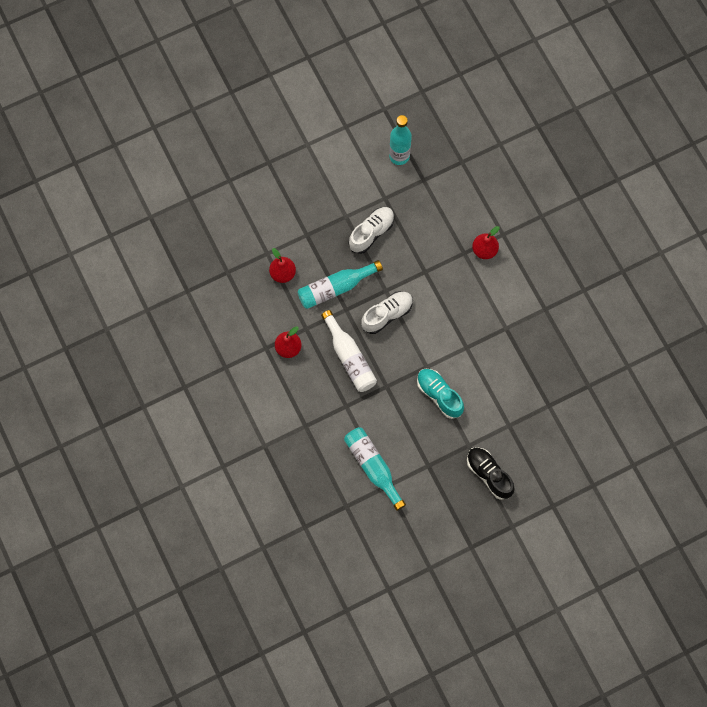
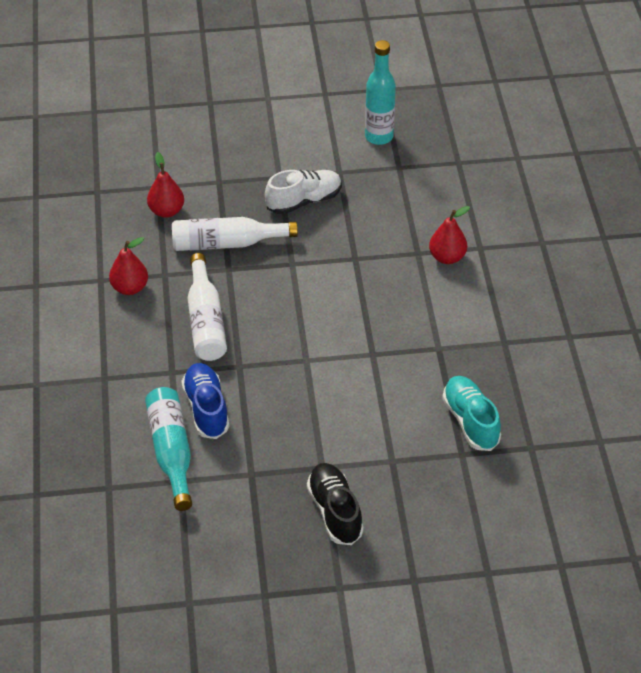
camera: 20 degrees right, 25 degrees down
(335, 288) = (227, 243): turquoise bottle -> white bottle
(380, 427) = (206, 409): none -> blue shoe
(387, 314) = (281, 289): white shoe -> none
(439, 395) = (308, 396): turquoise shoe -> turquoise shoe (470, 421)

